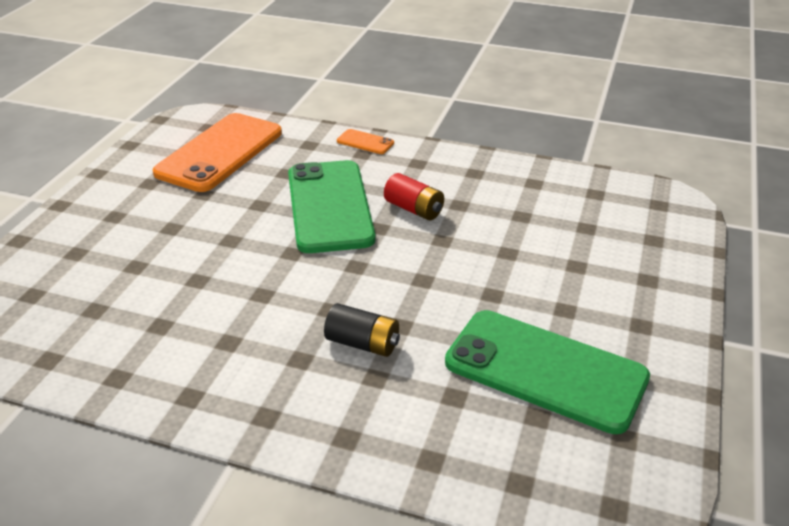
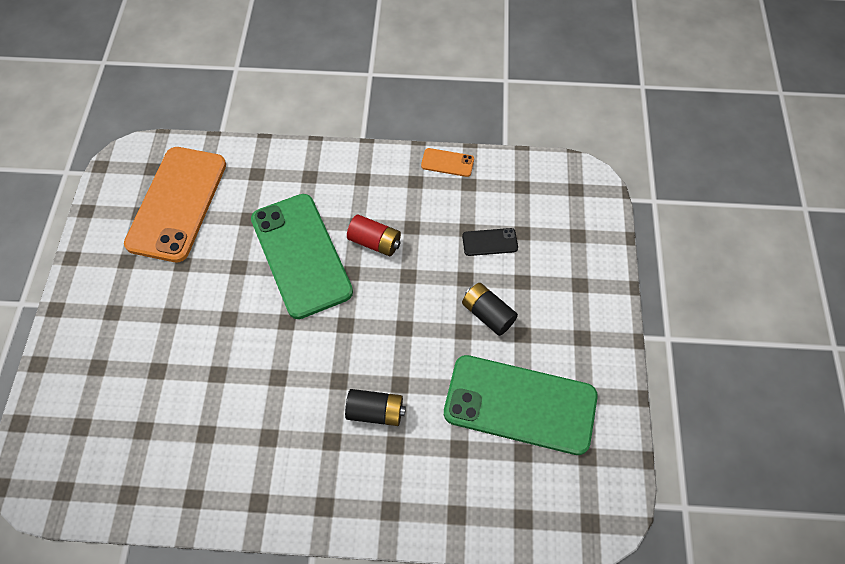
camera: 15 degrees left, 25 degrees up
(365, 142) = (307, 159): orange phone -> orange phone (447, 163)
(526, 285) = (488, 314): none -> black battery
(545, 229) = (490, 242): none -> black phone

